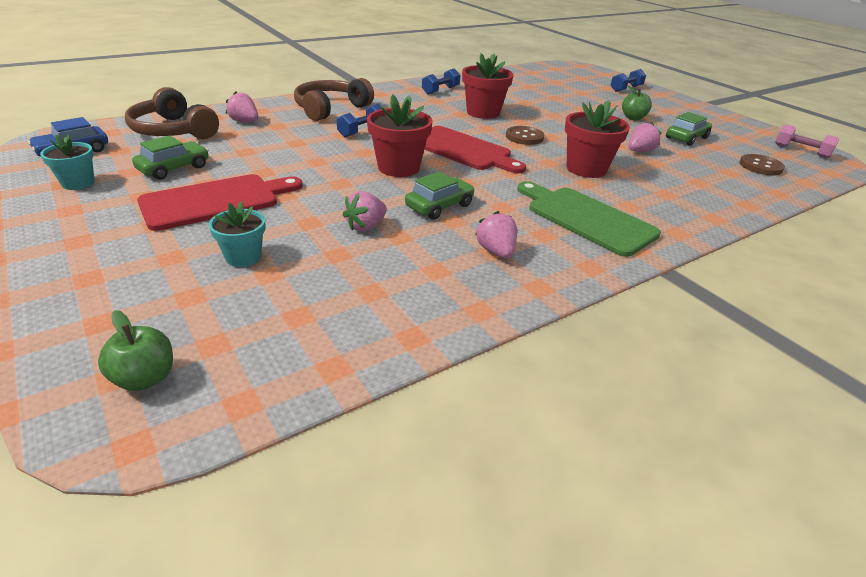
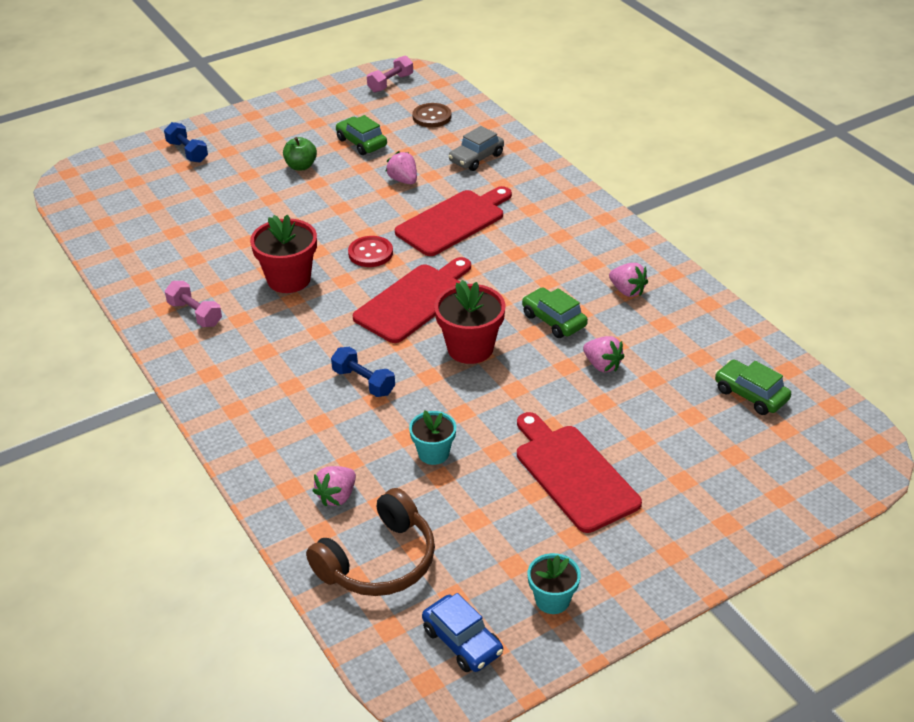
camera: 85 degrees left, 5 degrees up
(145, 378) = (826, 454): green apple -> none
(174, 168) = (499, 528): green car -> green car (750, 394)
(243, 257) = (671, 434): turquoise flower pot -> turquoise flower pot (433, 453)
(330, 109) = (280, 418): brown headphones -> none
(440, 90) = (195, 314): blue dumbbell -> pink dumbbell
(496, 251) = (627, 291): pink strawberry -> pink strawberry turned 120 degrees counterclockwise
(524, 137) = (370, 253): brown button -> red button
(586, 169) = (453, 221): red flower pot -> red cutting board
(586, 218) = (559, 236): green cutting board -> none
(704, 183) = (476, 158): none -> grey car

